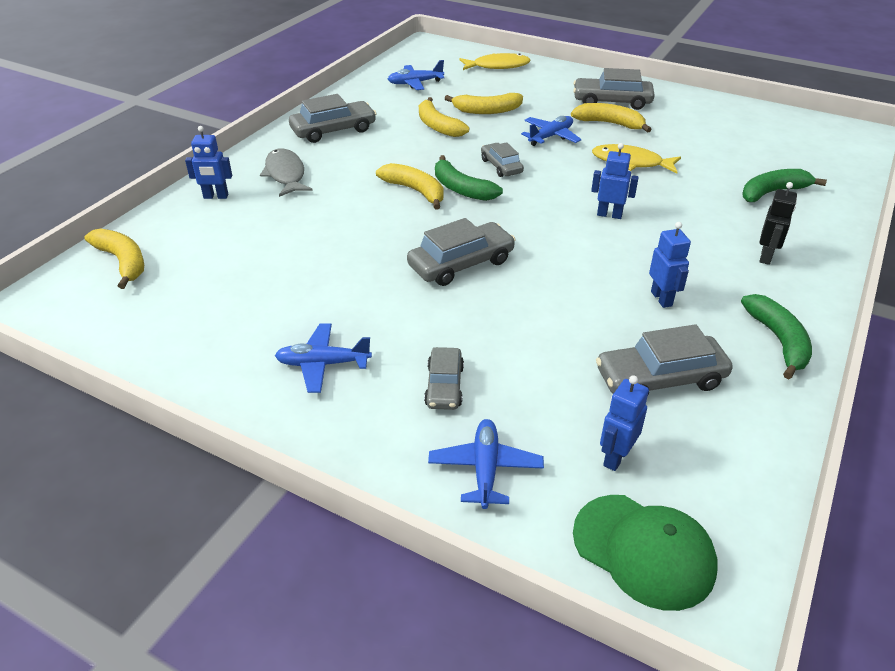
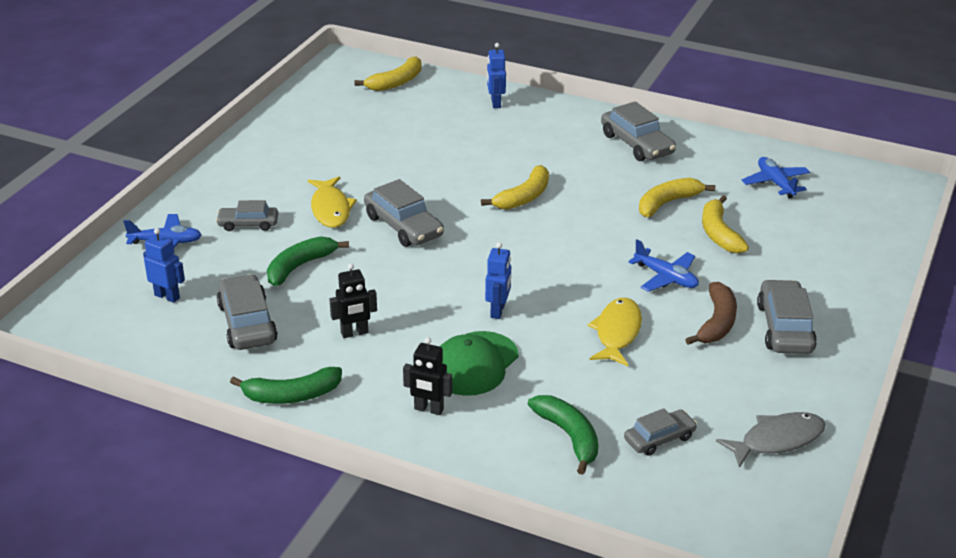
camera: 85 degrees right, 5 degrees down
(285, 174) = (540, 129): grey fish -> grey fish (777, 440)
(323, 364) = (275, 174): blue plane -> none
(461, 189) = (533, 222): green banana -> green banana (300, 266)
(497, 66) = (858, 239): yellow fish -> yellow fish (331, 209)
(501, 166) = (586, 245): grey car -> grey car (659, 438)
(610, 124) = (716, 323): yellow banana -> brown banana
(643, 550) = (86, 303): green cap -> green cap (474, 364)
(661, 299) = (354, 333): blue robot -> black robot

